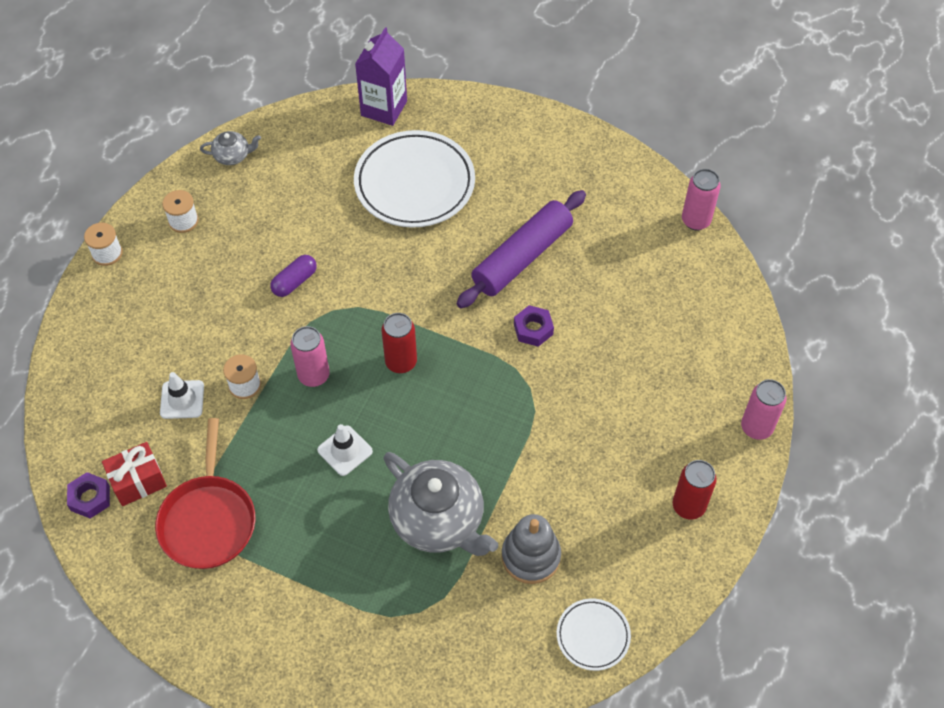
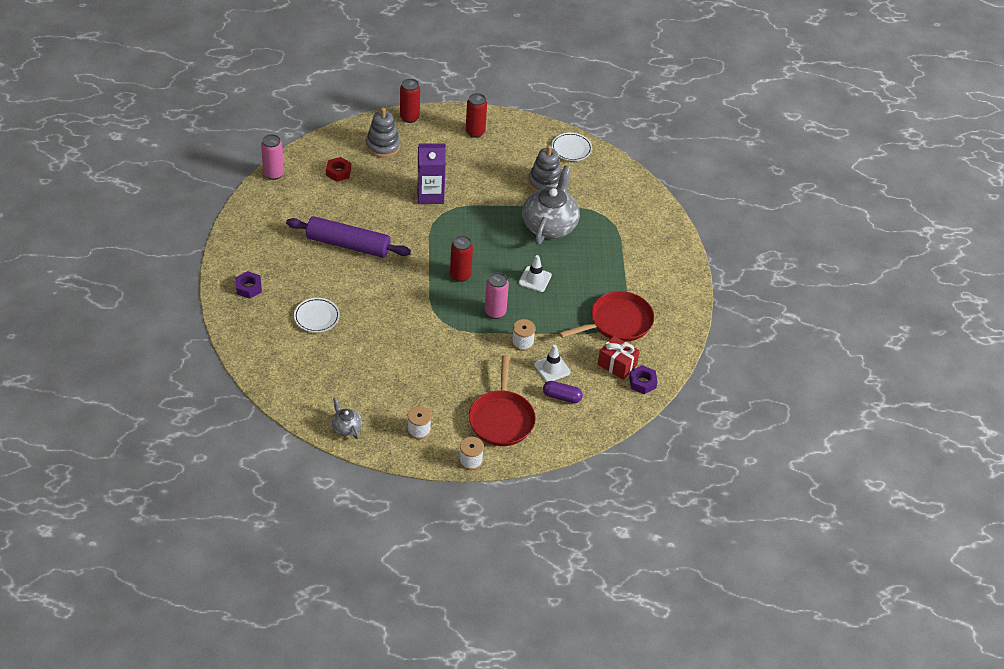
camera: 120 degrees left, 10 degrees down
(143, 309) = (501, 419): none -> red pan
(294, 281) = (433, 349): purple capsule -> purple capsule (562, 397)
(384, 108) = (256, 358): purple carton -> purple carton (430, 195)
(414, 183) = (316, 317): white plate -> white plate, size x0.50
(533, 329) = (400, 224): purple nut -> purple nut (249, 288)
(669, 294) = (338, 172): none -> red nut
(704, 368) = (383, 146): none -> grey stacking toy
(756, 427) = (409, 117): pink can -> red can

